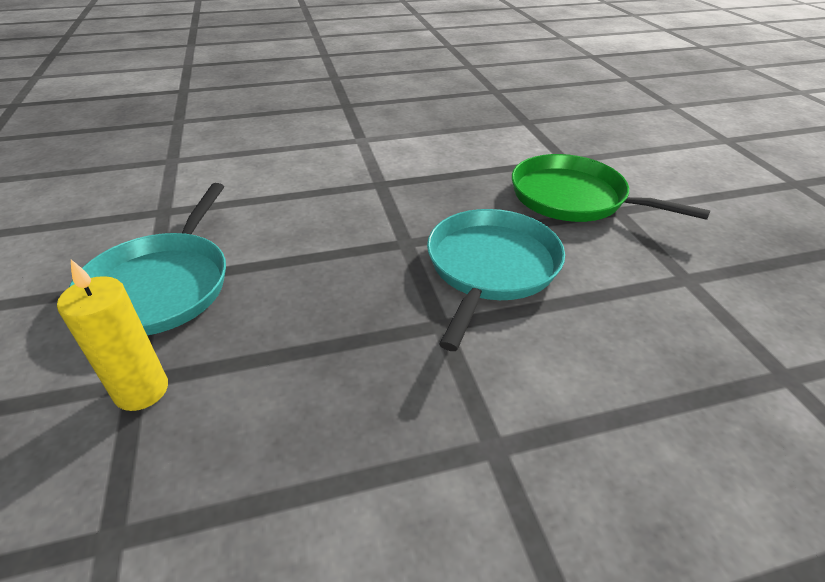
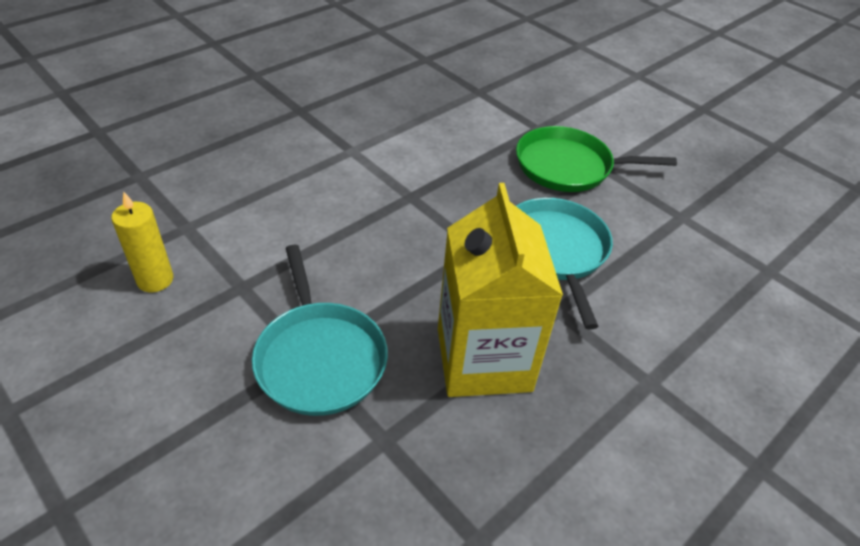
camera: 30 degrees left, 5 degrees up
(141, 390) = (396, 444): yellow candle -> yellow candle (155, 280)
(312, 343) = (483, 359): none -> yellow carton

